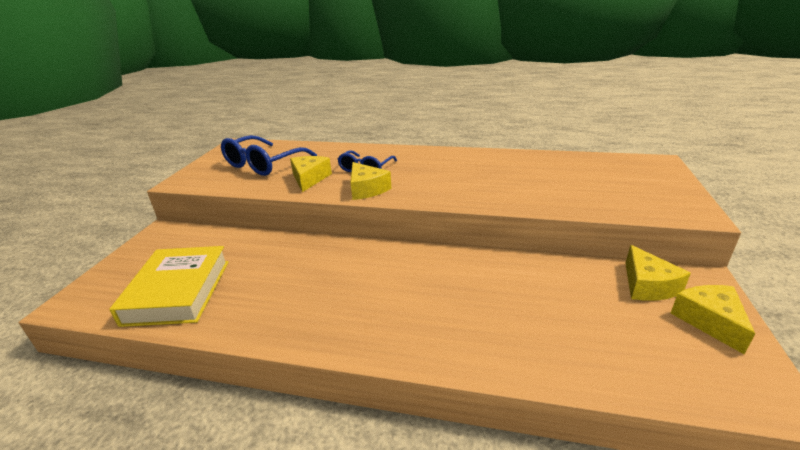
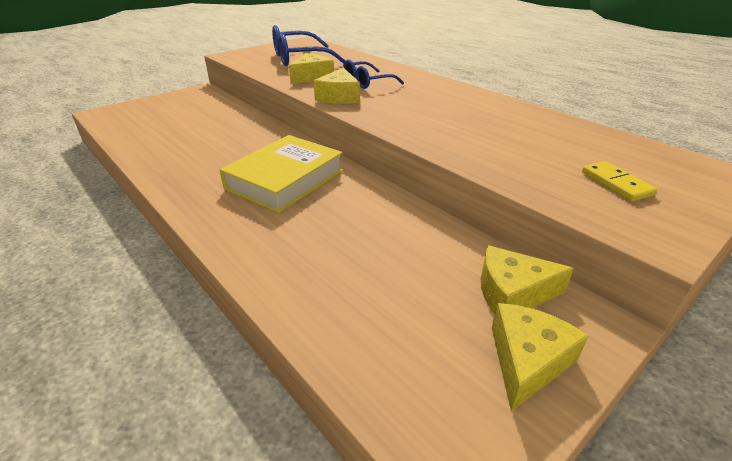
camera: 35 degrees right, 5 degrees up
(178, 291) = (155, 128): yellow book -> yellow book (285, 180)
(630, 188) = (616, 183): none -> yellow domino
(647, 285) = (512, 293): yellow cheese -> yellow cheese turned 60 degrees clockwise

